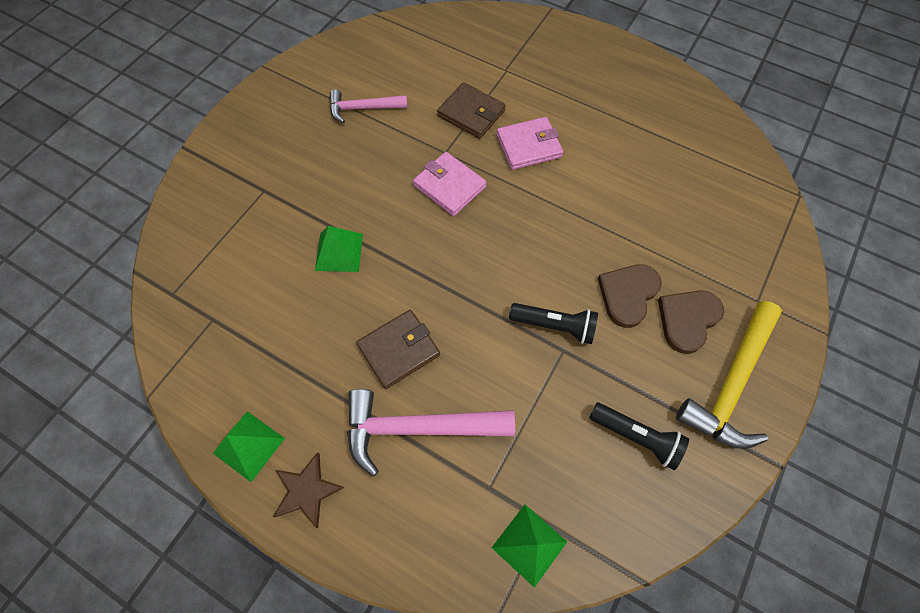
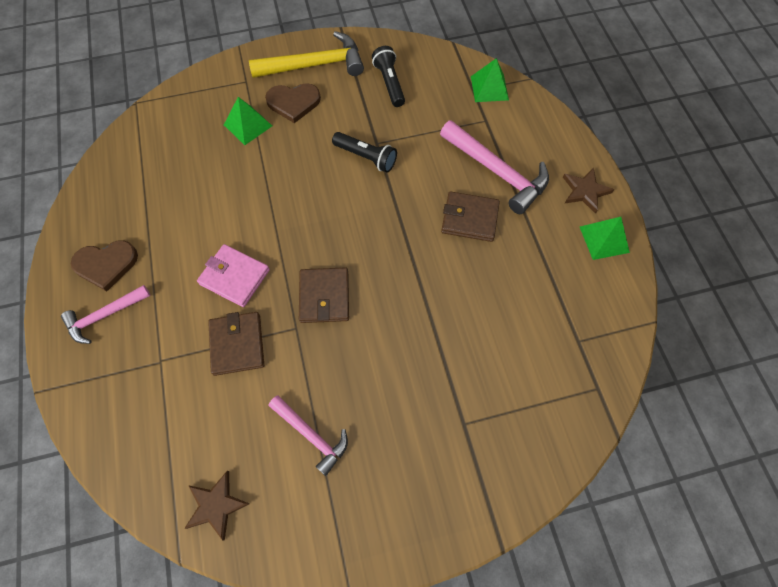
camera: 135 degrees left, 0 degrees up
(339, 252) = (450, 315): green pyramid -> green pyramid (248, 125)
(381, 43) = (216, 505): none -> brown star
(449, 186) = (324, 297): pink wallet -> brown wallet
(554, 326) = (366, 157): black flashlight -> black flashlight turned 150 degrees clockwise
(574, 62) = (104, 316): none -> pink hammer
(628, 294) = (305, 138): brown heart -> brown heart (106, 265)

